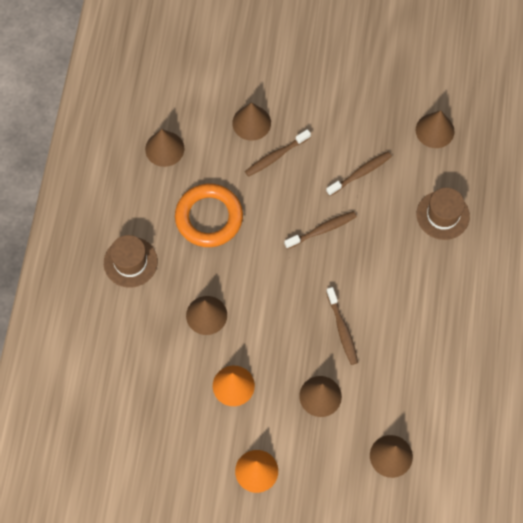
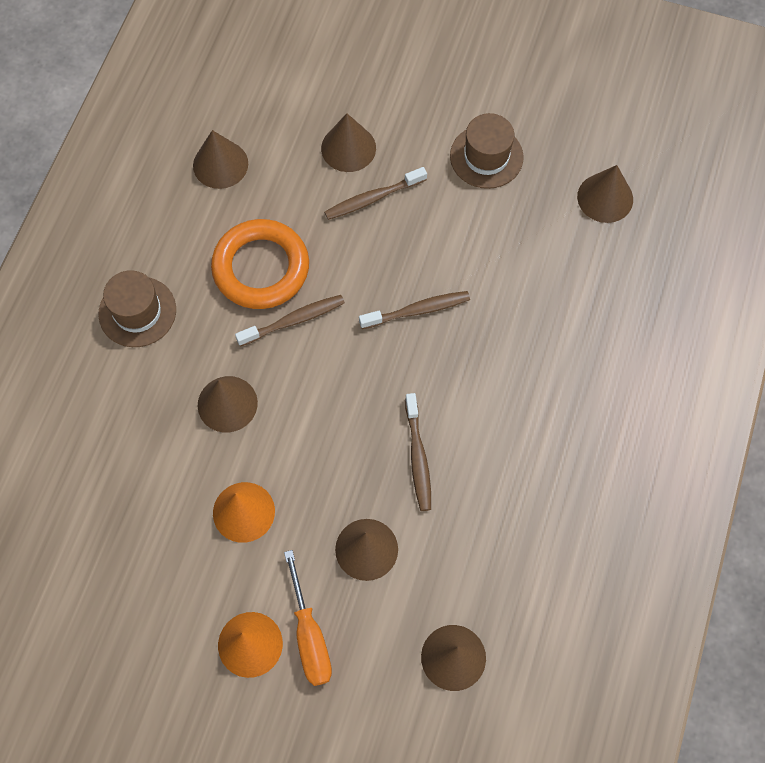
camera: 10 degrees right, 0 degrees up
(294, 458) = (309, 635): none -> orange screwdriver
(360, 173) = (488, 240): brown toothbrush -> brown toothbrush (294, 320)
(443, 215) = (595, 317): brown hat -> brown hat (486, 156)

